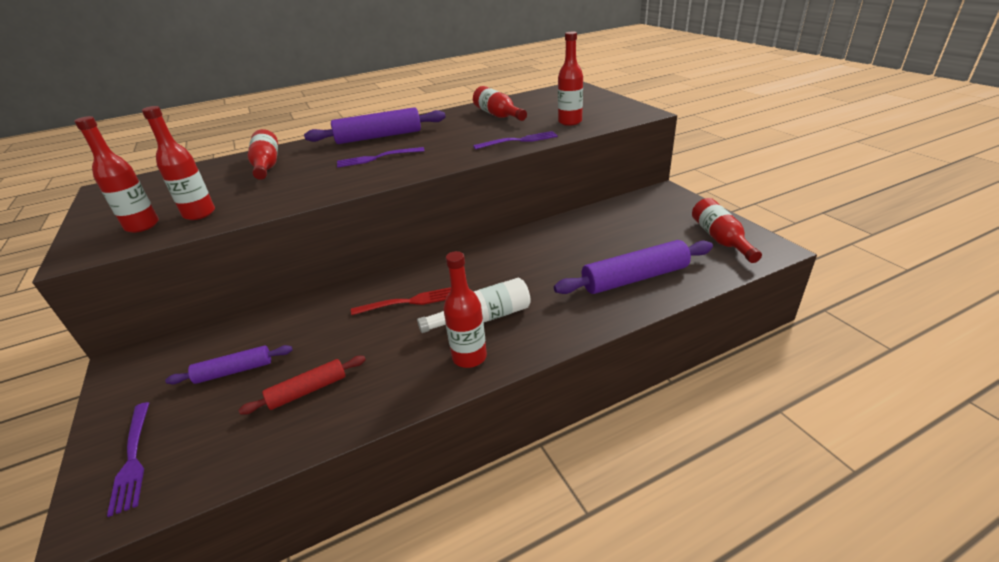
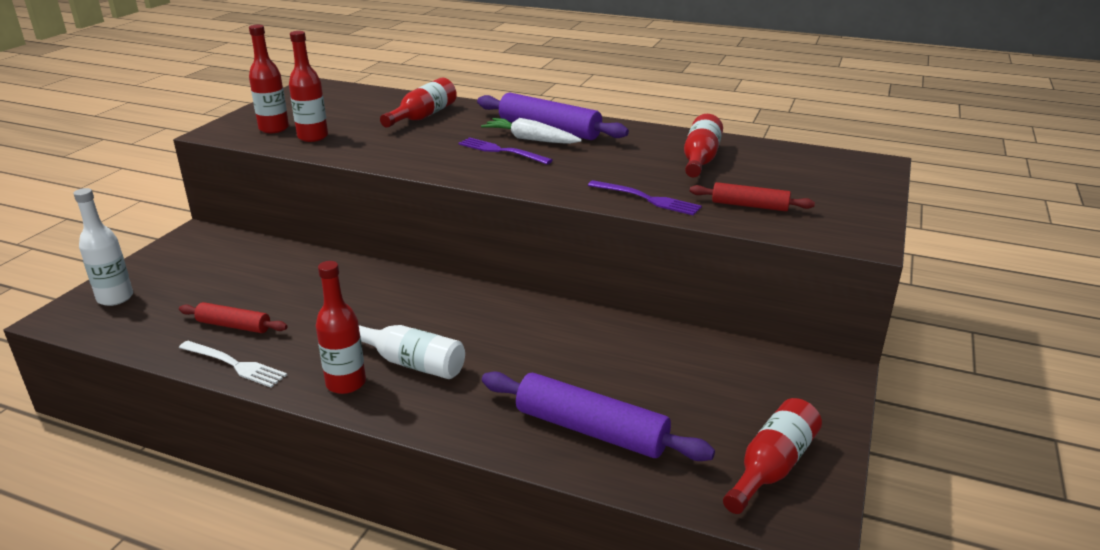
camera: 45 degrees right, 5 degrees down
(133, 459) = (115, 298): purple fork -> white bottle
(234, 371) = (228, 281): purple rolling pin -> none
(365, 409) = (235, 365): none -> white fork
(380, 145) = (530, 139): none -> white carrot
(408, 302) = (391, 309): red fork -> none
(570, 122) = (749, 206): red bottle -> red rolling pin

